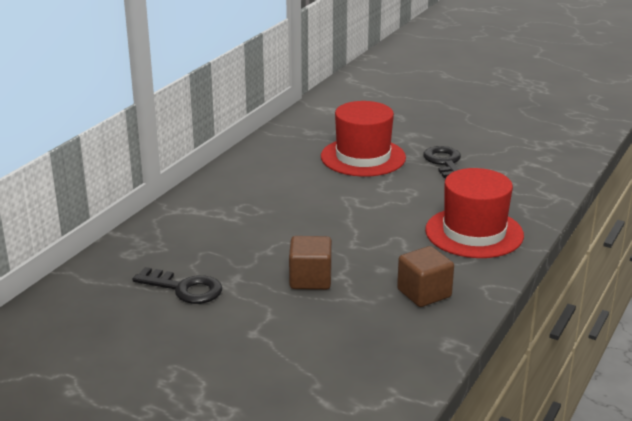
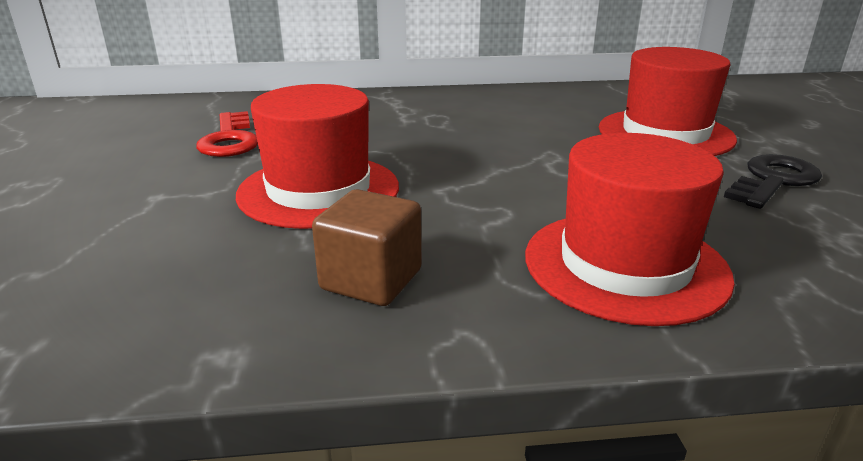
camera: 55 degrees right, 0 degrees up
(184, 288) = (230, 140): black key -> red key
(310, 279) = (319, 190): brown cube -> red hat

